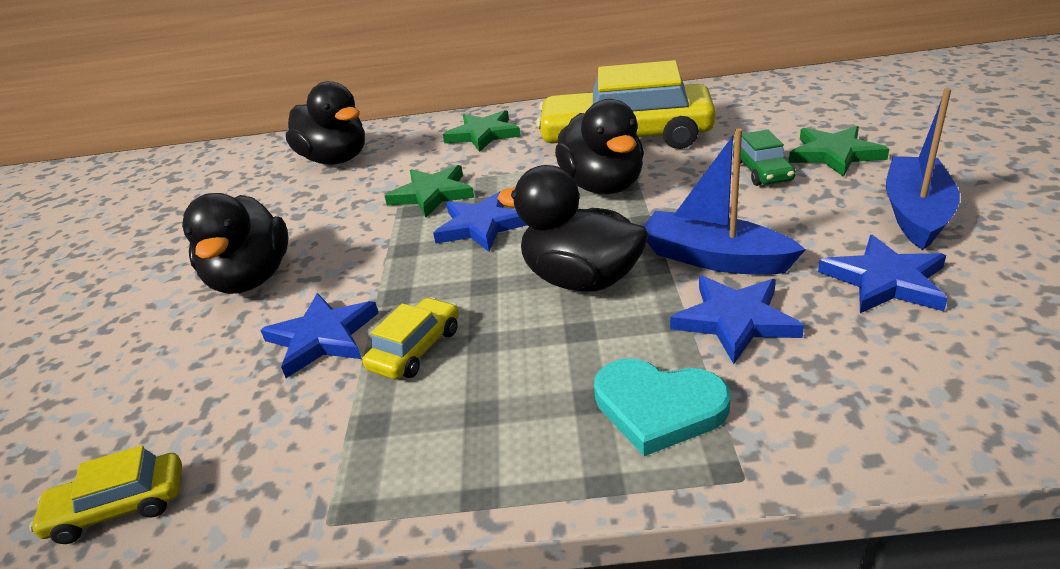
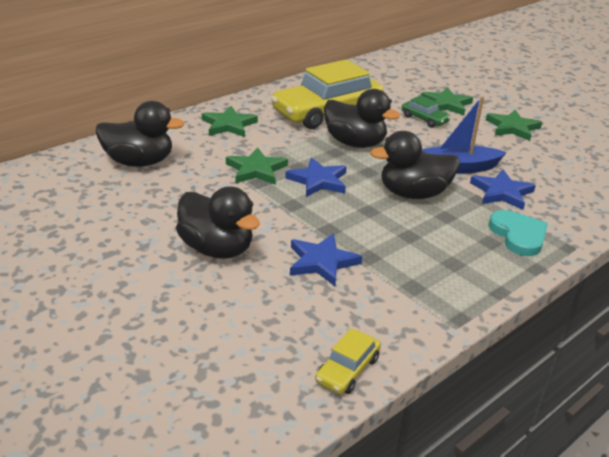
camera: 45 degrees left, 0 degrees up
(416, 349) = (382, 250): yellow car -> none
(658, 407) = (518, 235): turquoise heart -> turquoise heart turned 90 degrees counterclockwise
(885, 280) = (534, 160): blue star -> none
(915, 213) = (512, 128): blue boat -> green star

